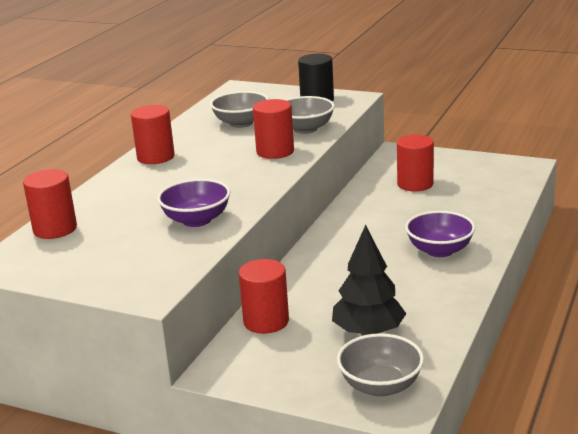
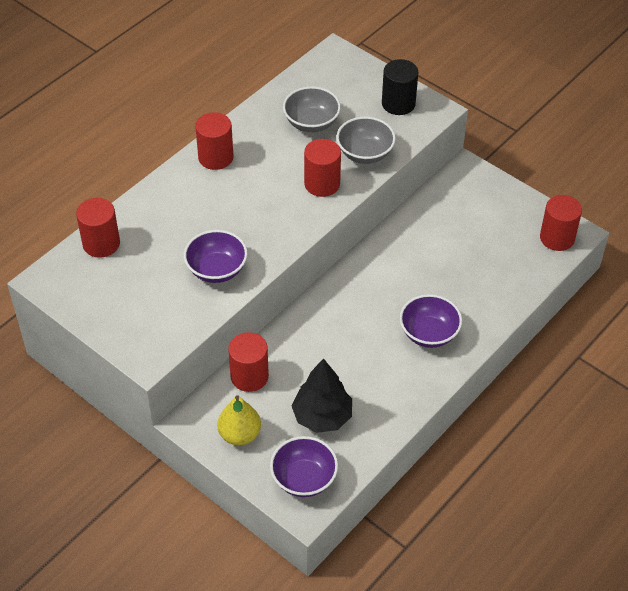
camera: 15 degrees right, 25 degrees up
(281, 368) = (239, 434): none -> yellow pear
(380, 386) = (304, 479): grey bowl -> purple bowl
(415, 184) = (456, 229): red cylinder -> red cylinder (557, 238)

